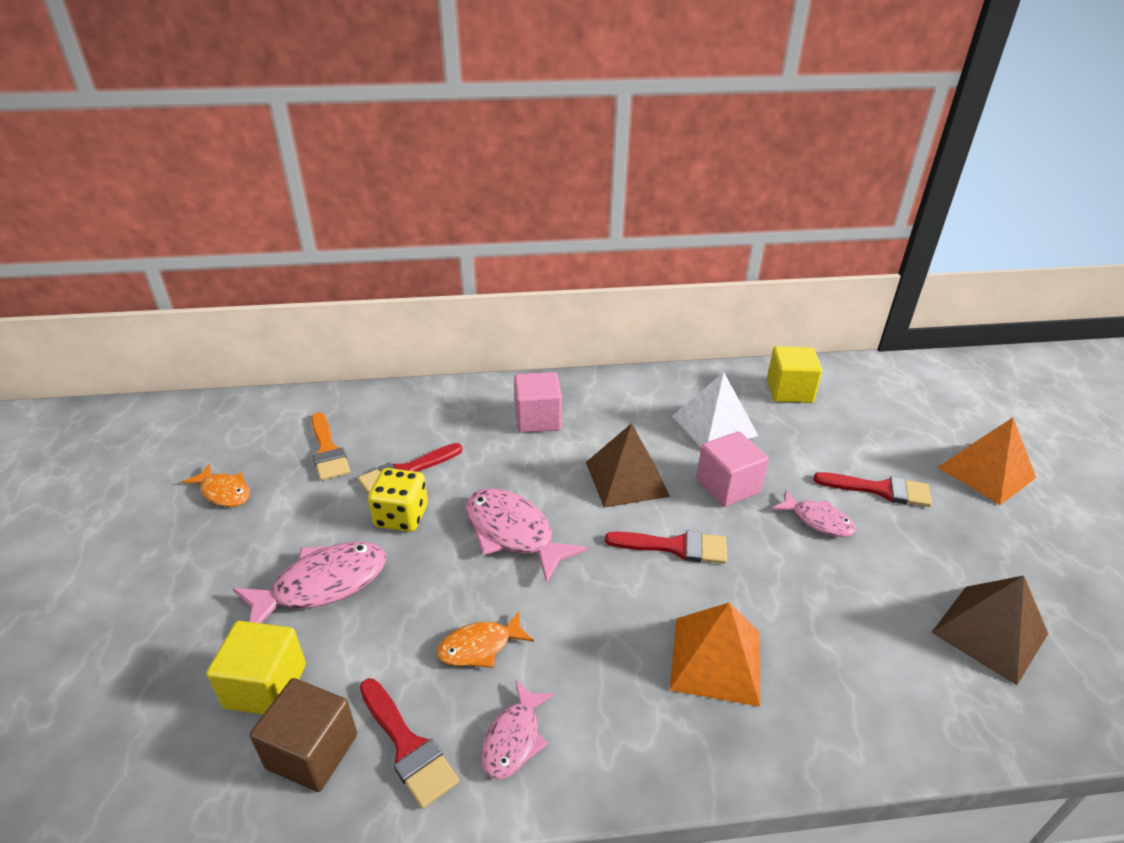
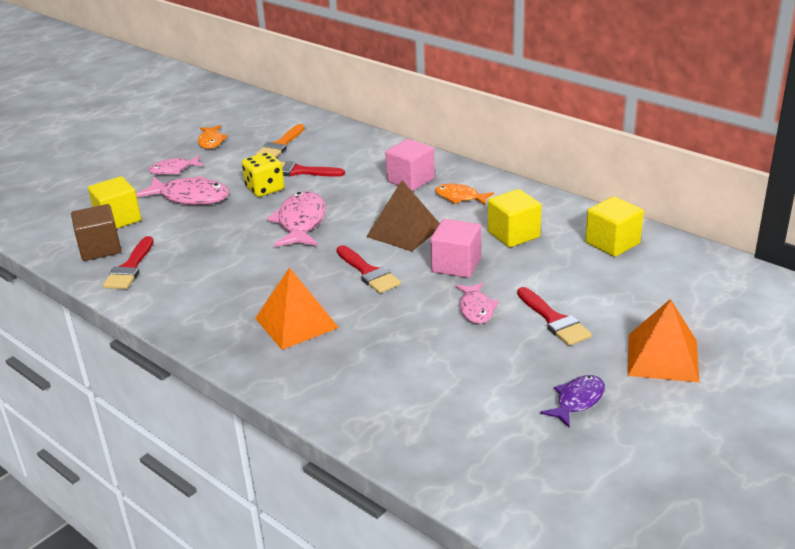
camera: 50 degrees right, 5 degrees down
(480, 647) = (209, 254): orange fish -> orange fish (460, 197)
(514, 738) = (168, 291): pink fish -> pink fish (174, 170)
(714, 425) = (513, 234): white pyramid -> yellow cube
(989, 633) = (465, 411): brown pyramid -> none
(1020, 554) = (577, 401): none -> purple fish

